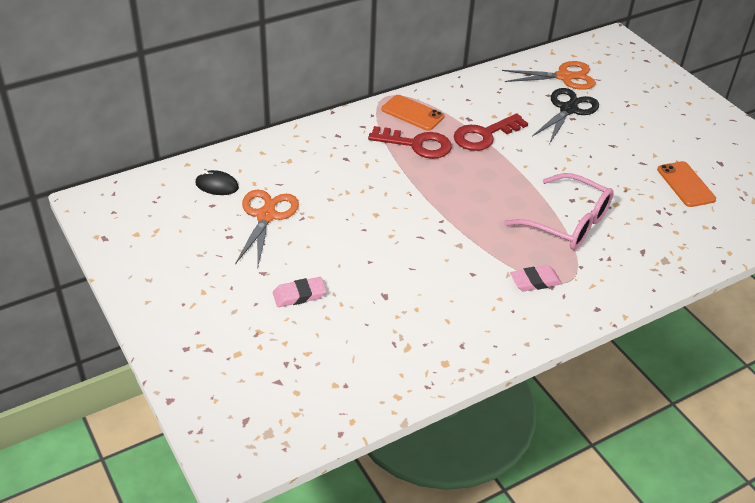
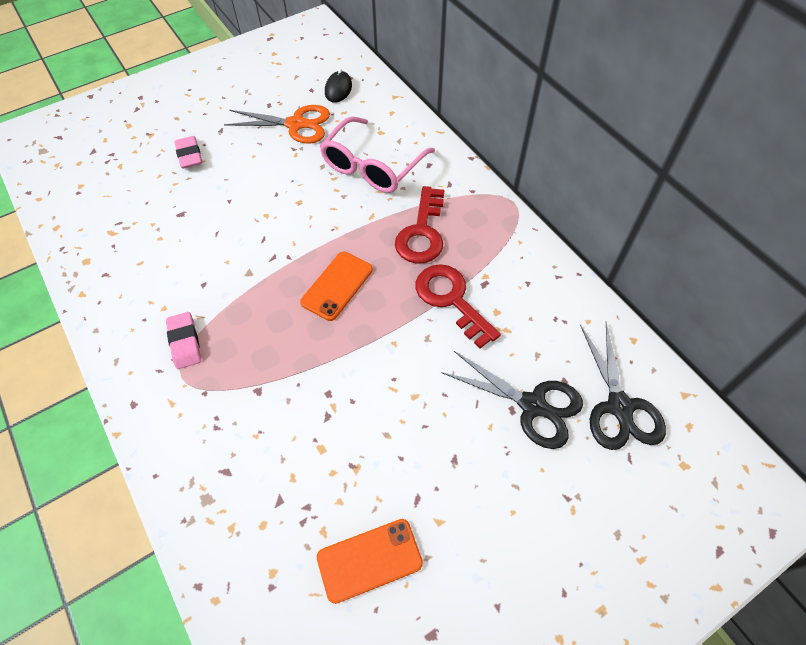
camera: 90 degrees right, 15 degrees up
(412, 113) = (483, 227): orange phone -> orange phone (337, 286)
(564, 77) = (619, 406): orange scissors -> black scissors
(568, 223) = (282, 385): pink glasses -> pink glasses (372, 166)

